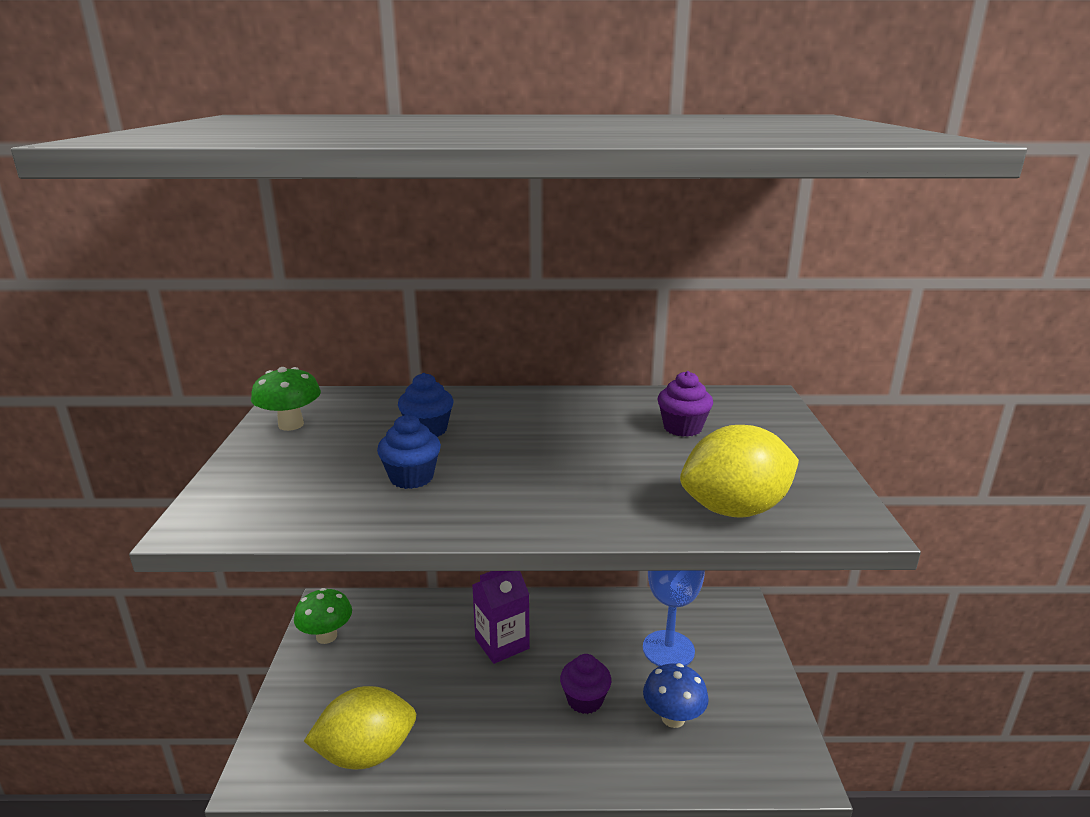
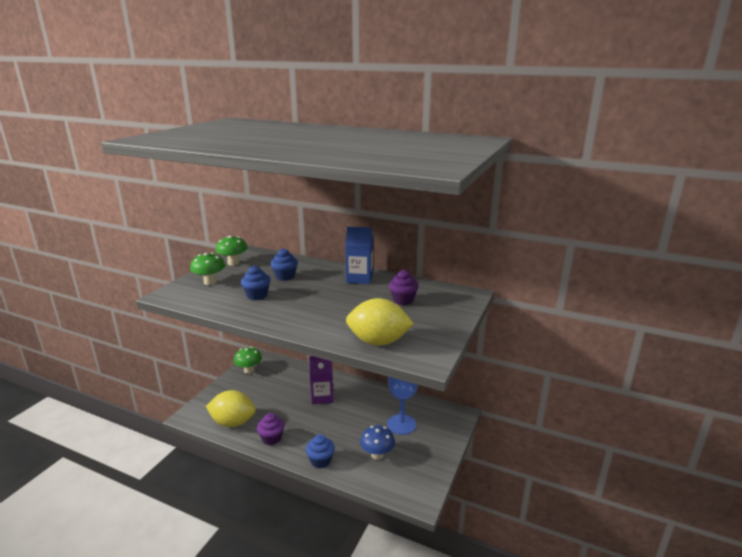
camera: 25 degrees right, 0 degrees up
(279, 473) = (210, 282): none -> green mushroom
(567, 406) = (359, 278): none -> blue carton
(585, 700) = (341, 433): purple cupcake -> purple cupcake (271, 438)
(589, 767) = (320, 460): none -> blue cupcake

